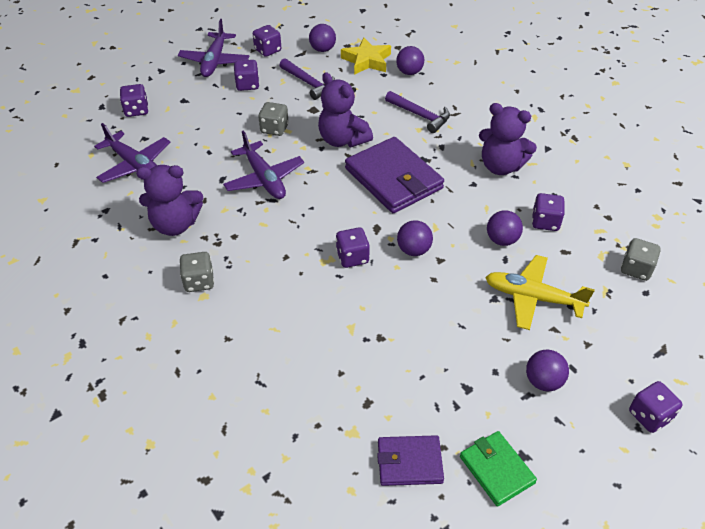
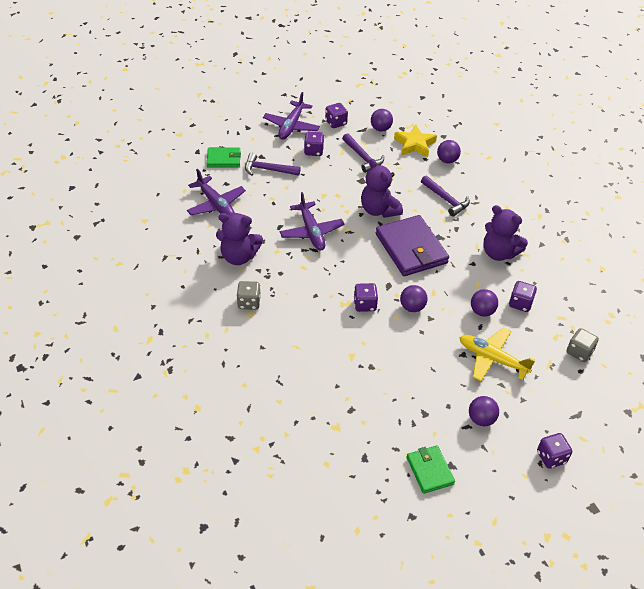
camera: 10 degrees right, 0 degrees up
(136, 110) = (223, 159): purple dice -> green wallet
(195, 114) = (268, 170): none -> purple hammer
(274, 129) = (327, 192): grey dice -> none
(409, 462) = (370, 454): purple wallet -> none

